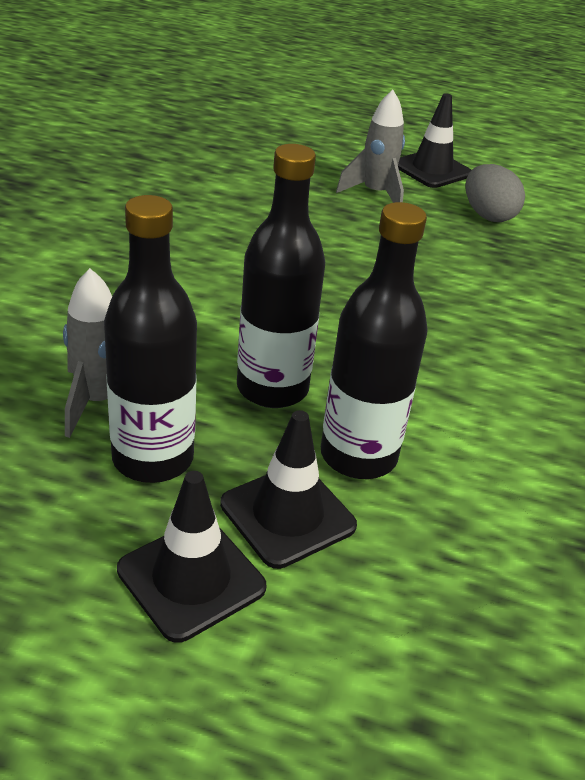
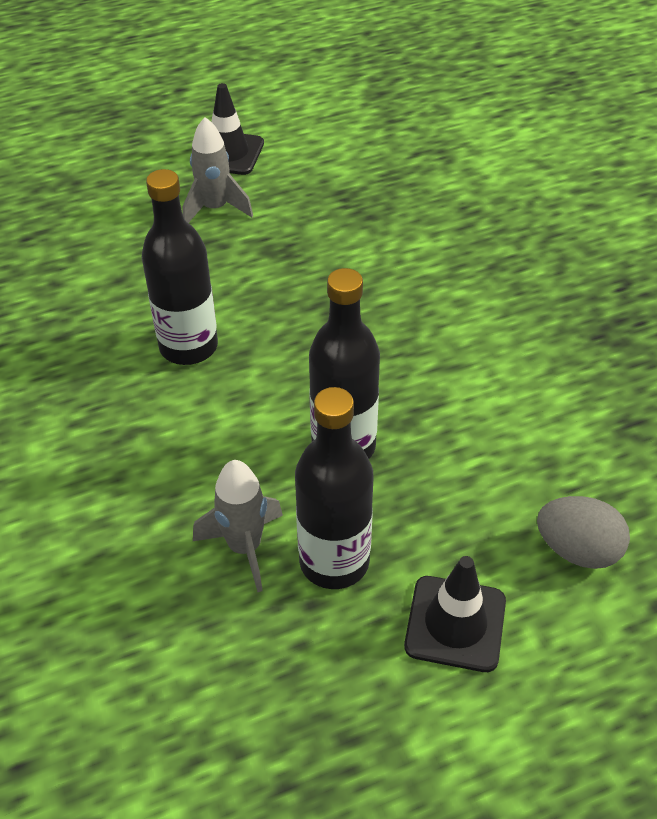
camera: 35 degrees left, 10 degrees up
(287, 515) = (458, 534): black traffic cone -> none
(358, 456) = (451, 458): black bottle -> black bottle (188, 347)
(488, 215) = (316, 178): grey egg -> grey egg (577, 550)

